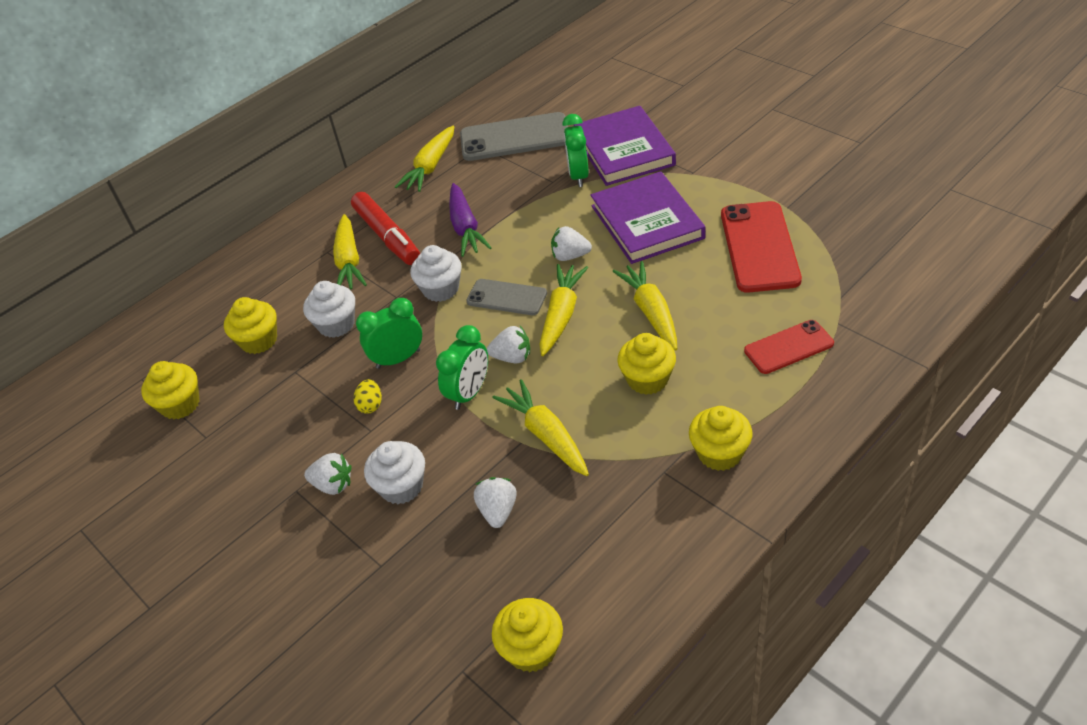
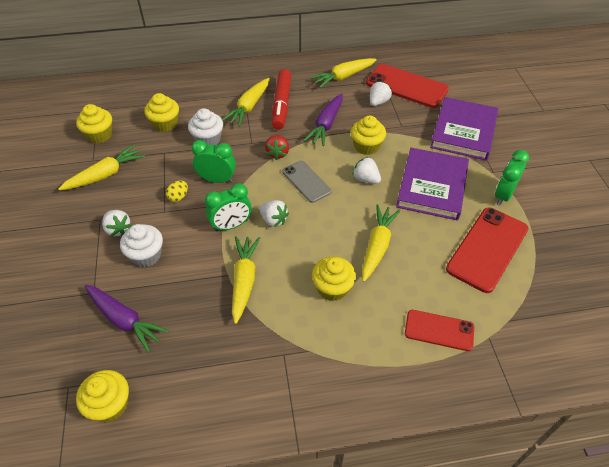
camera: 30 degrees right, 5 degrees up
(441, 289) = (277, 153): white cupcake -> red strawberry
(452, 564) = (124, 320): none -> purple carrot
(498, 511) = (176, 307): white strawberry -> white strawberry (378, 102)
(515, 138) = (406, 86): grey phone -> red phone
(561, 315) = (325, 212): yellow carrot -> yellow carrot (105, 174)
(578, 176) = (420, 132): green clock -> green clock (503, 195)
(719, 453) = (326, 368): yellow cupcake -> yellow cupcake (366, 146)

